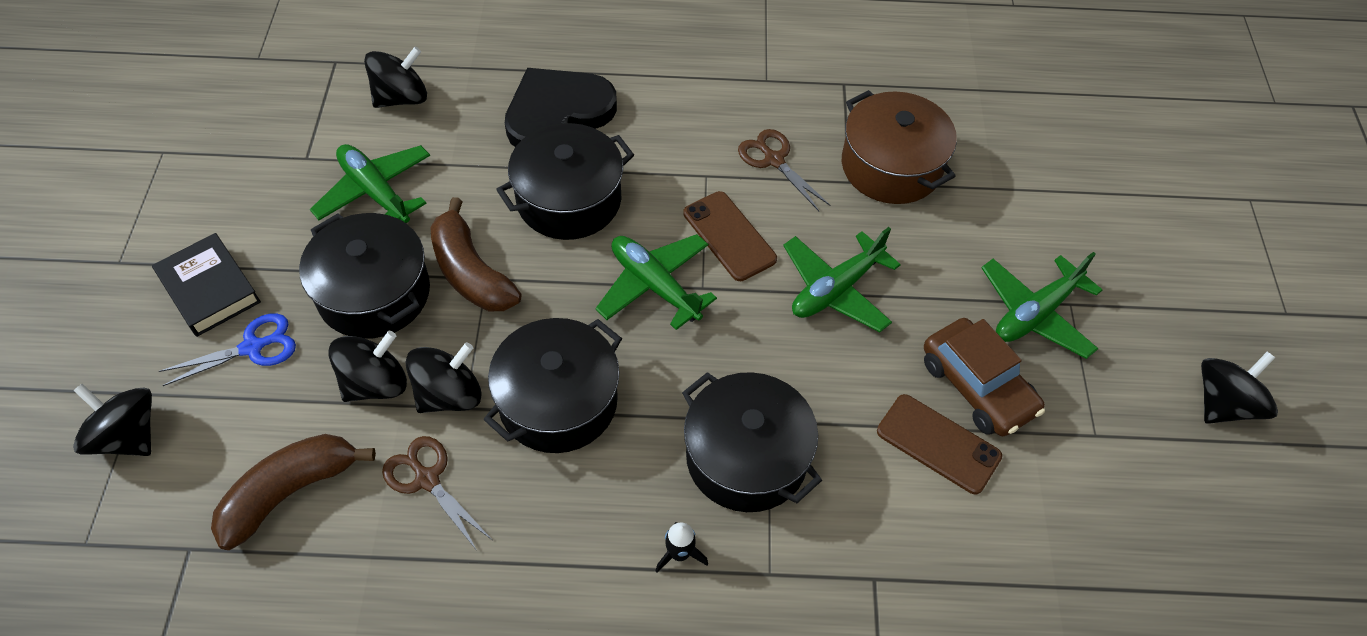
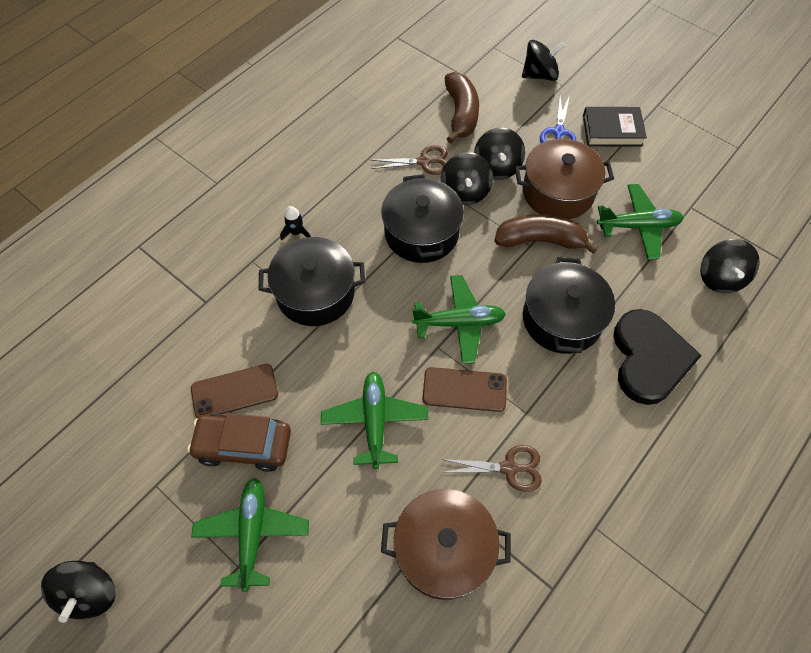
camera: 130 degrees right, 5 degrees up
(374, 293) = (558, 192): black pot -> brown pot

